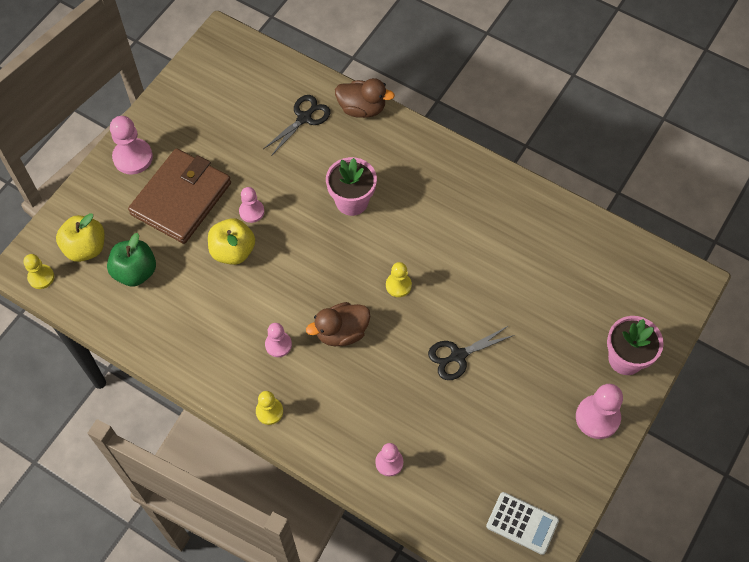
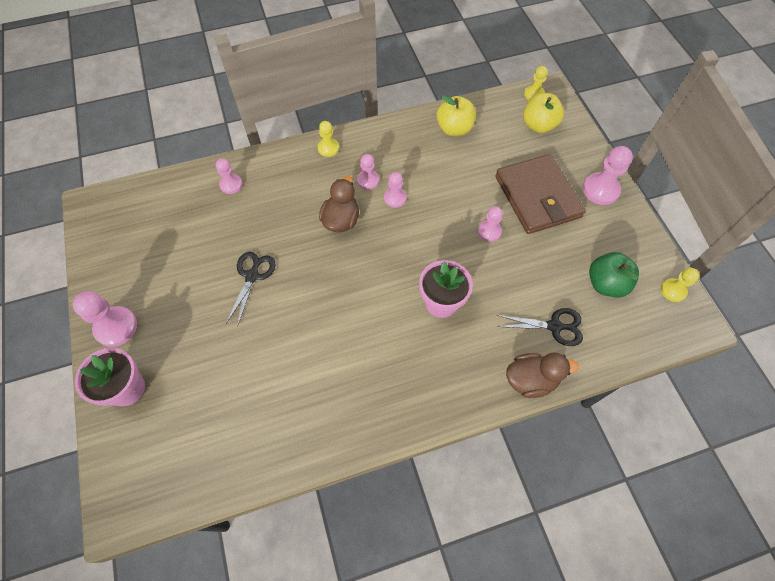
camera: 130 degrees right, 0 degrees up
(135, 272) = (496, 140): green apple -> green apple (606, 284)
(233, 251) = (464, 200): yellow apple -> yellow apple (454, 129)
(279, 307) = (395, 198): none -> pink pawn
(304, 118) = (554, 326): black scissors -> black scissors turned 75 degrees counterclockwise
(362, 108) = (531, 380): brown duck -> brown duck turned 150 degrees counterclockwise
(398, 285) = (341, 280): yellow pawn -> yellow pawn (673, 290)
(522, 523) = (117, 224): white calculator -> none

